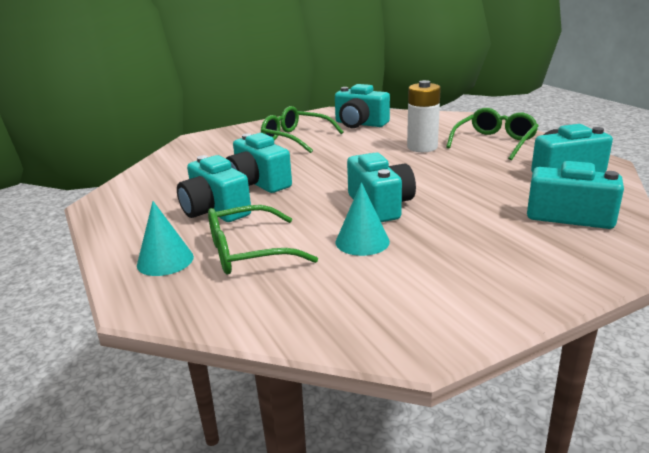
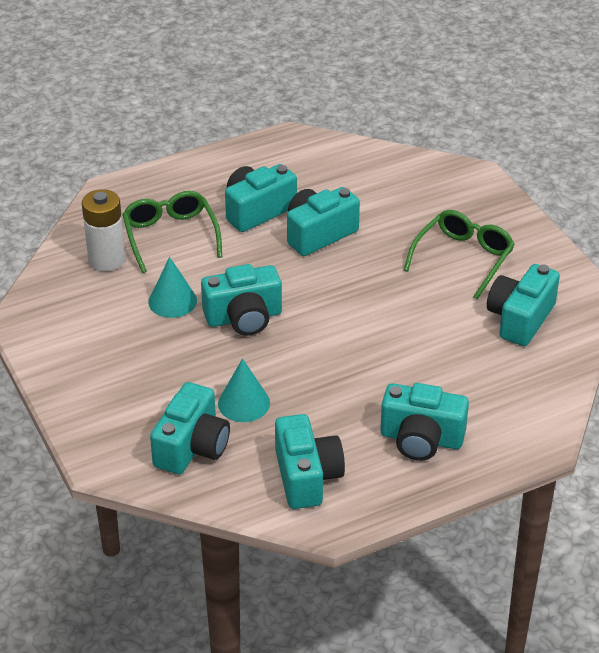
camera: 90 degrees right, 15 degrees up
(165, 260) = (168, 193): turquoise cone -> turquoise cone (244, 403)
(422, 147) = (412, 368): white battery -> white battery (107, 259)
(494, 142) = (421, 439): green glasses -> turquoise camera

